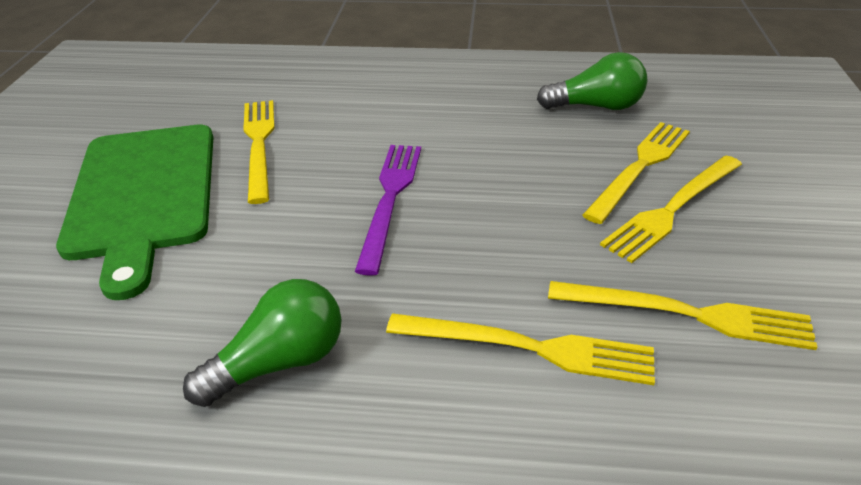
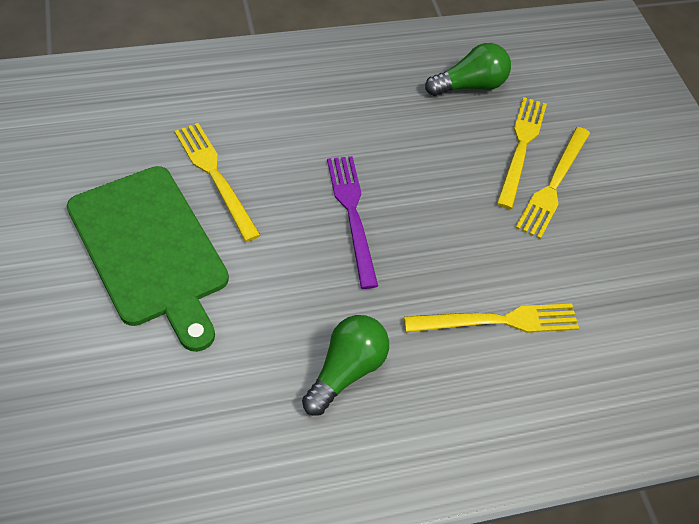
camera: 25 degrees left, 15 degrees up
(687, 314) = (584, 273): yellow fork -> none

